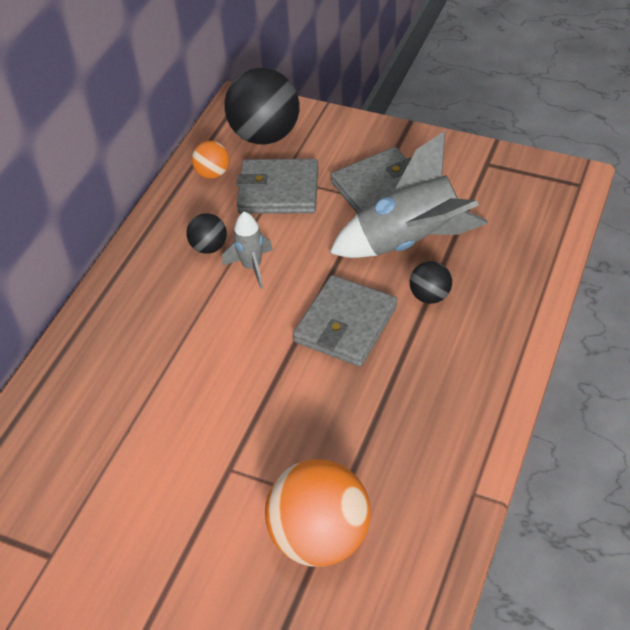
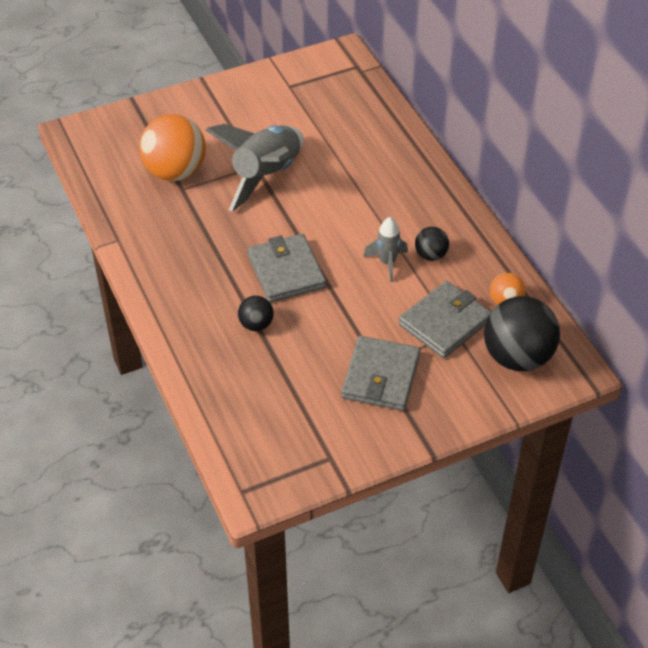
camera: 130 degrees right, 0 degrees up
(409, 241) = (311, 351): grey rocket -> grey rocket (266, 176)

